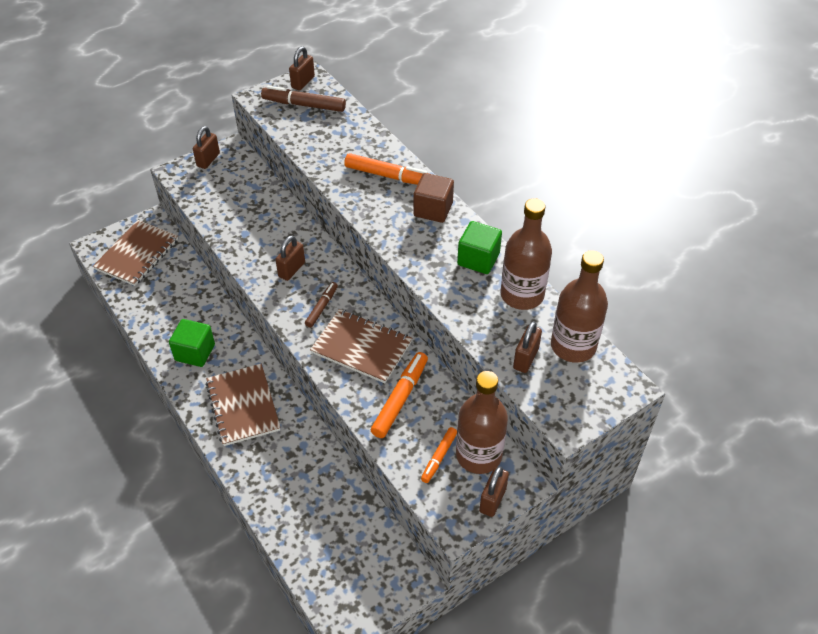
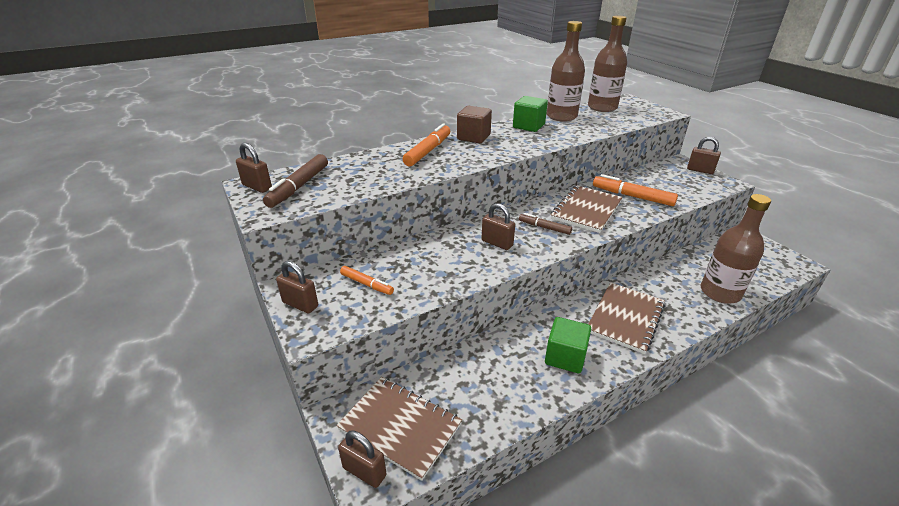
camera: 85 degrees left, 15 degrees down
(243, 406) = (625, 318): brown notebook -> brown notebook turned 45 degrees counterclockwise
(439, 457) = (677, 185): orange marker -> orange marker (367, 284)
(478, 455) = (667, 172): brown bottle -> brown bottle (720, 292)
(525, 358) = (618, 119): brown padlock -> brown padlock (364, 471)

